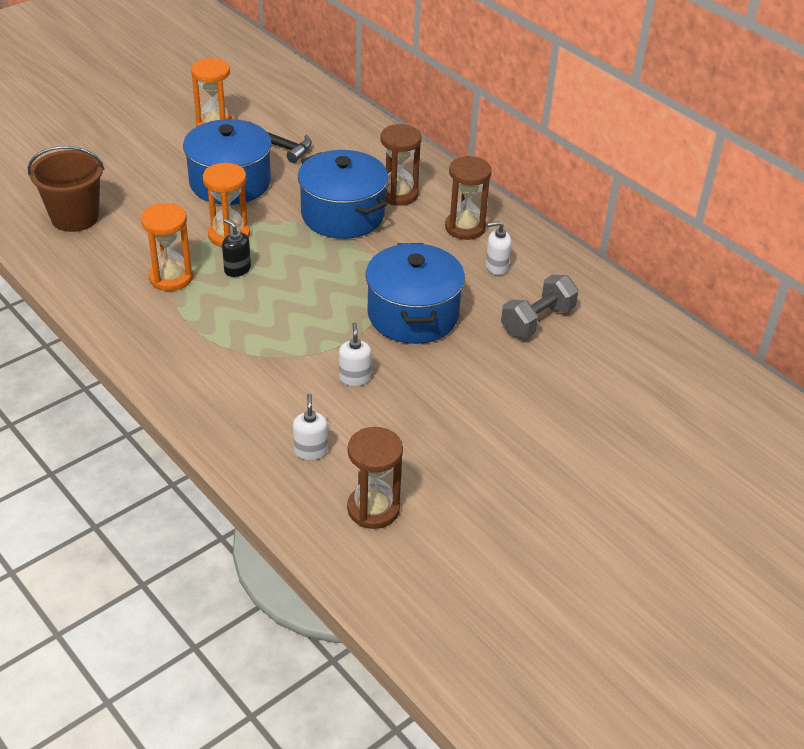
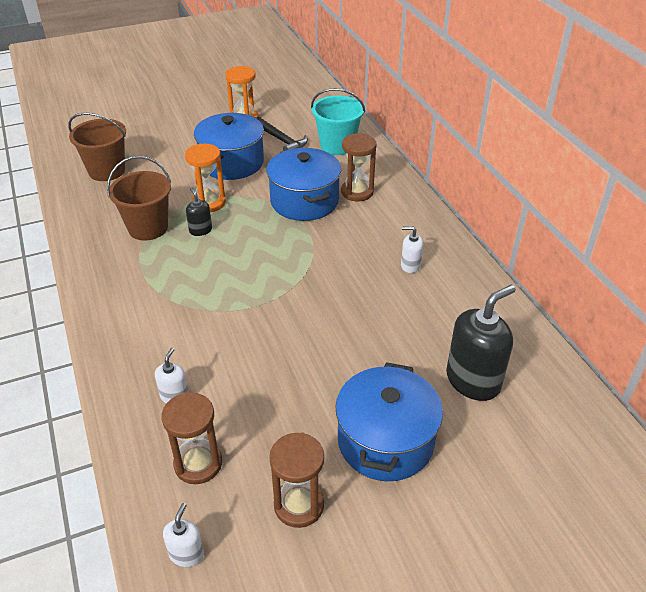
camera: 20 degrees right, 0 degrees up
(171, 277) = (148, 228): orange hourglass -> brown bucket
(348, 142) = (337, 146): none -> turquoise bucket
(354, 378) = (244, 339): white soap dispenser -> white soap dispenser (186, 554)
(413, 315) = (319, 294): blue pot -> blue pot (385, 441)
(465, 228) = (399, 228): brown hourglass -> brown hourglass (299, 505)
(537, 321) = (425, 320): grey dumbbell -> none
(611, 371) = (473, 380): none -> black soap dispenser

